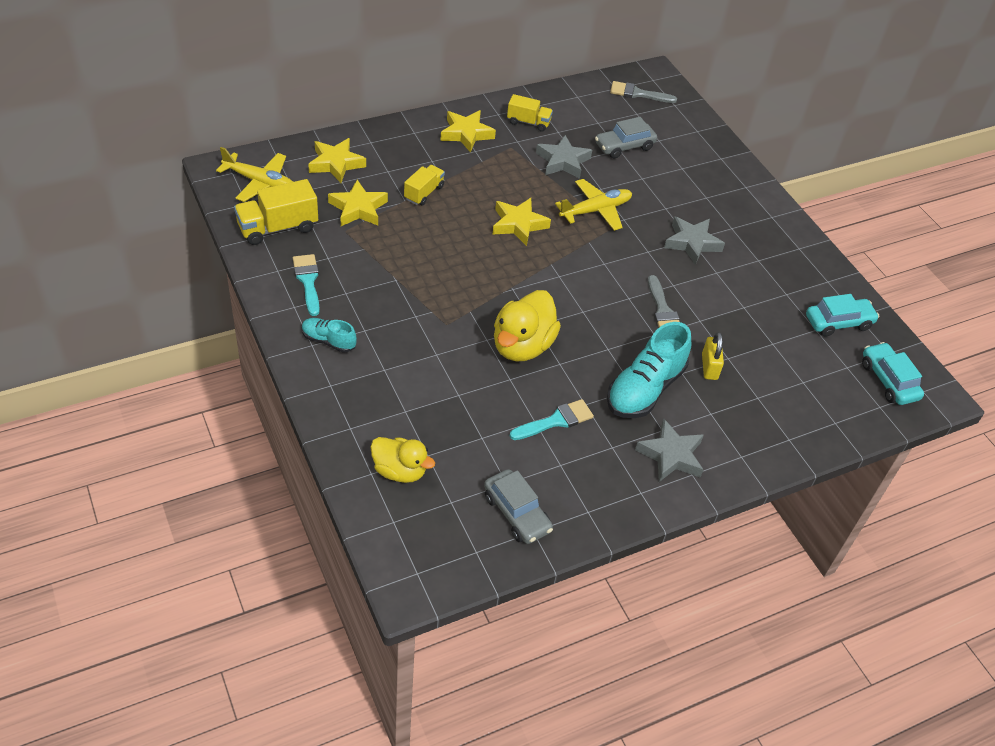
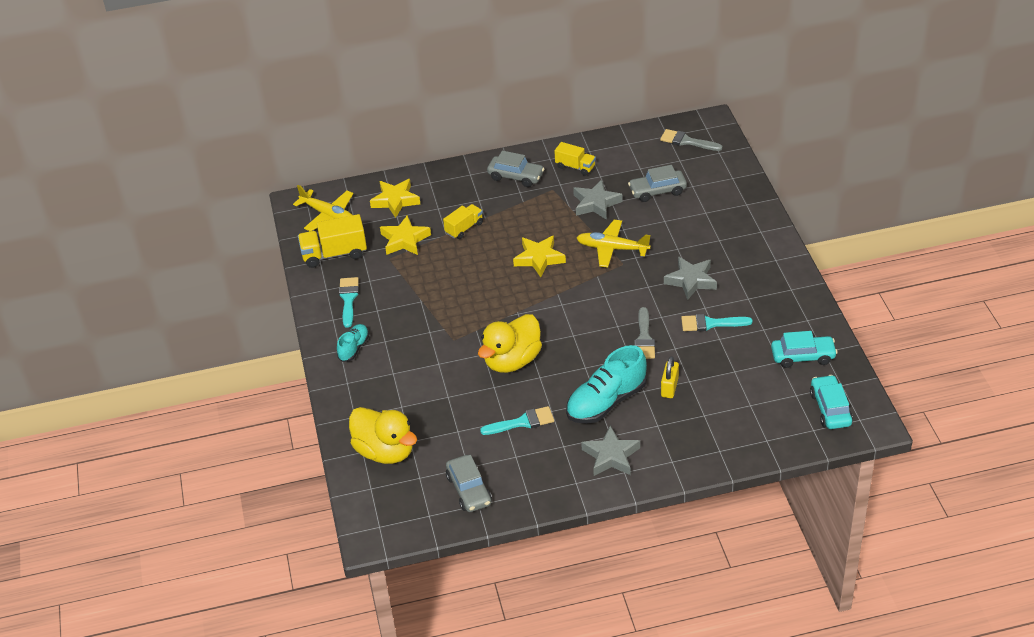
camera: 20 degrees right, 5 degrees down
(328, 341) = (354, 348): turquoise shoe -> turquoise shoe turned 75 degrees clockwise
(400, 471) = (385, 451): yellow duck -> yellow duck, size x1.51
(466, 134) = (516, 176): yellow star -> grey car
(595, 210) = (612, 248): yellow plane -> yellow plane turned 150 degrees counterclockwise
(729, 290) = (711, 323): none -> turquoise brush

